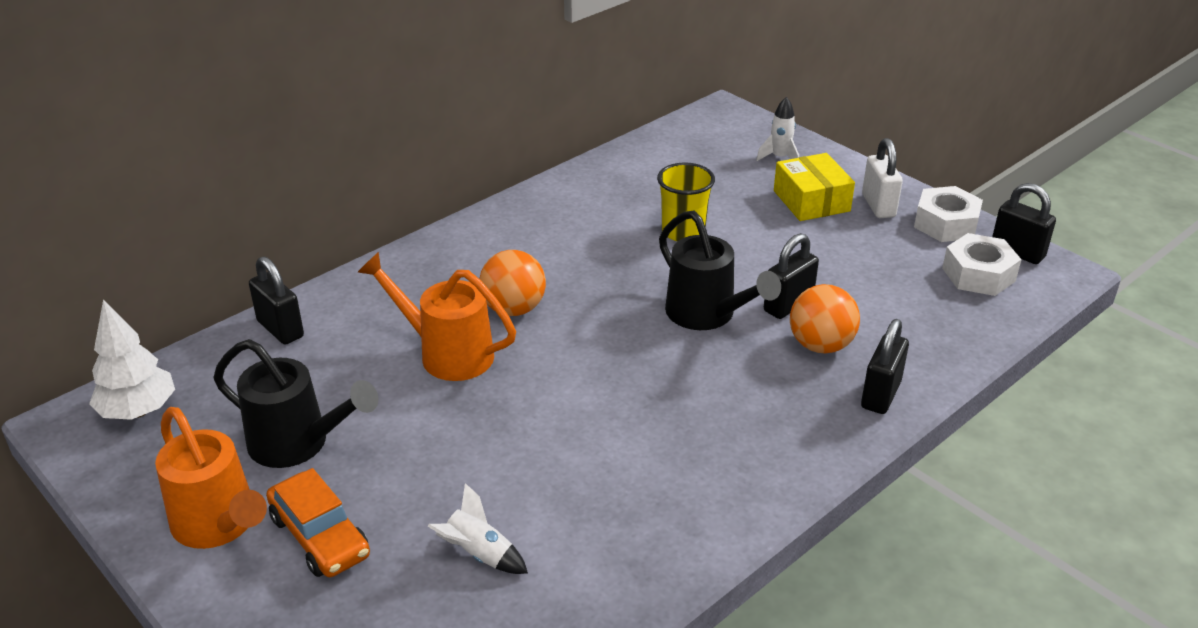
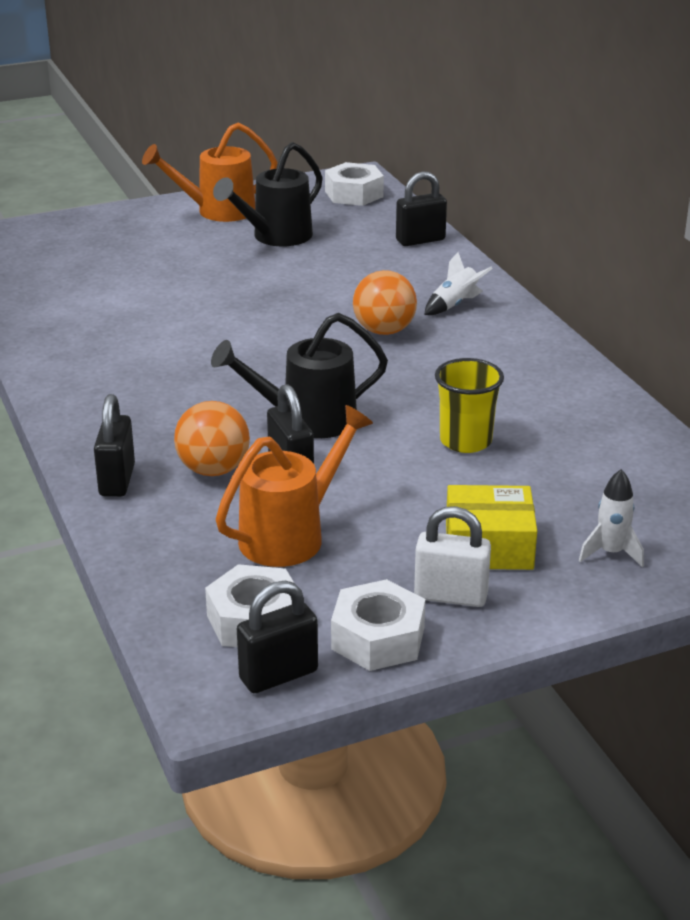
camera: 110 degrees right, 5 degrees down
(138, 411) = (354, 194): white tree -> white nut
(320, 536) = (178, 237): orange car -> none
(446, 353) = (341, 296): orange watering can -> orange watering can (291, 535)
(479, 554) = (112, 280): white rocket -> white rocket (455, 305)
(880, 395) = (117, 480): black padlock -> black padlock turned 45 degrees clockwise

